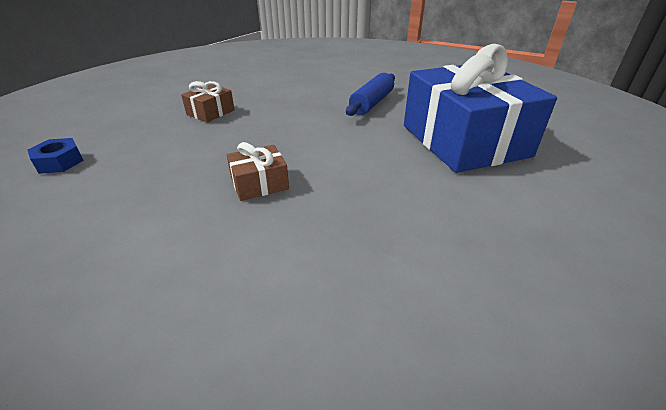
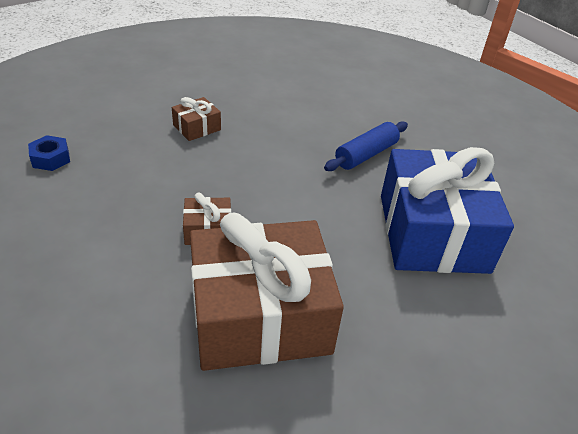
camera: 15 degrees right, 5 degrees up
(355, 243) = (260, 315): none -> brown gift

